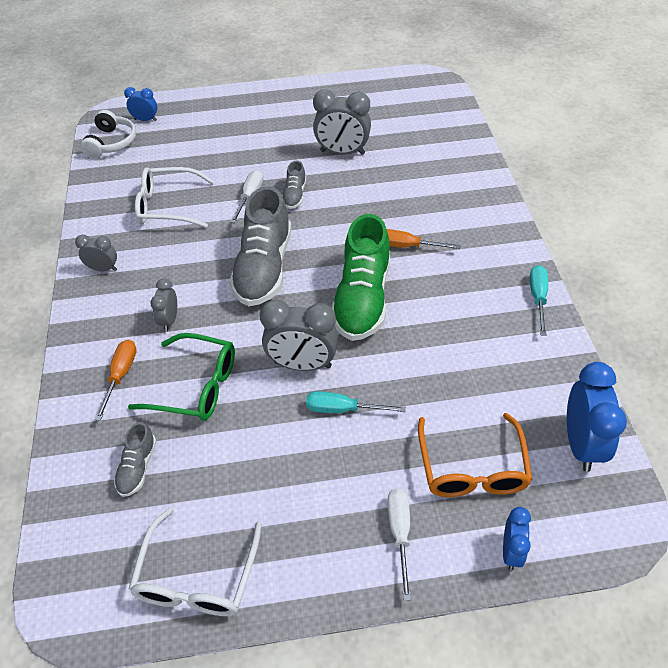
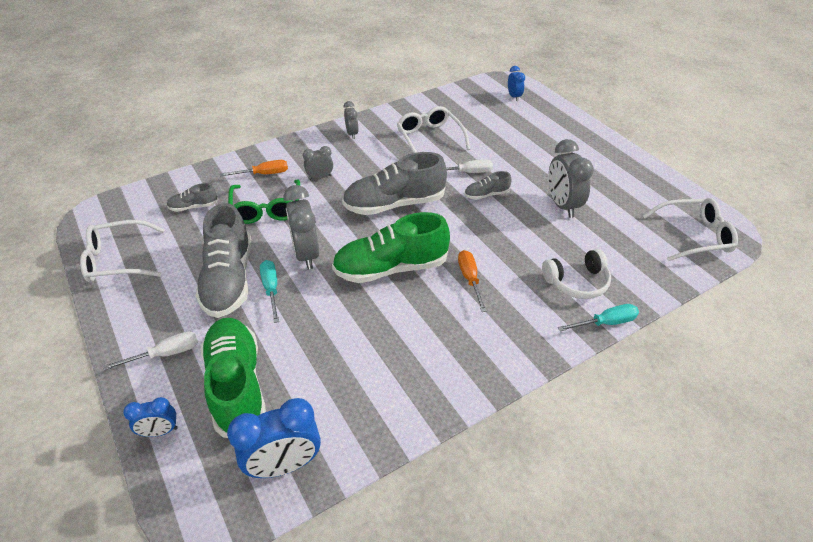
camera: 65 degrees right, 5 degrees down
(111, 143) = (476, 92): white headphones -> white headphones (577, 282)
(305, 448) = (229, 280): none -> grey shoe
(425, 98) = (693, 236): none -> white glasses
(472, 467) = (237, 385): orange glasses -> green shoe
(538, 298) = (457, 392): turquoise screwdriver -> turquoise screwdriver (605, 323)

